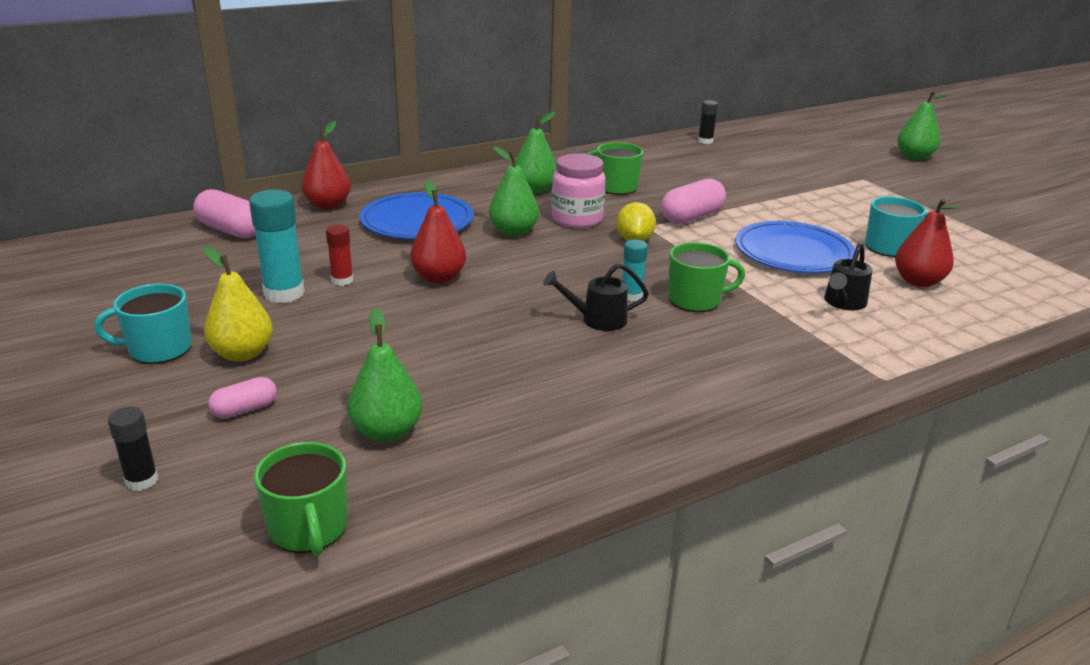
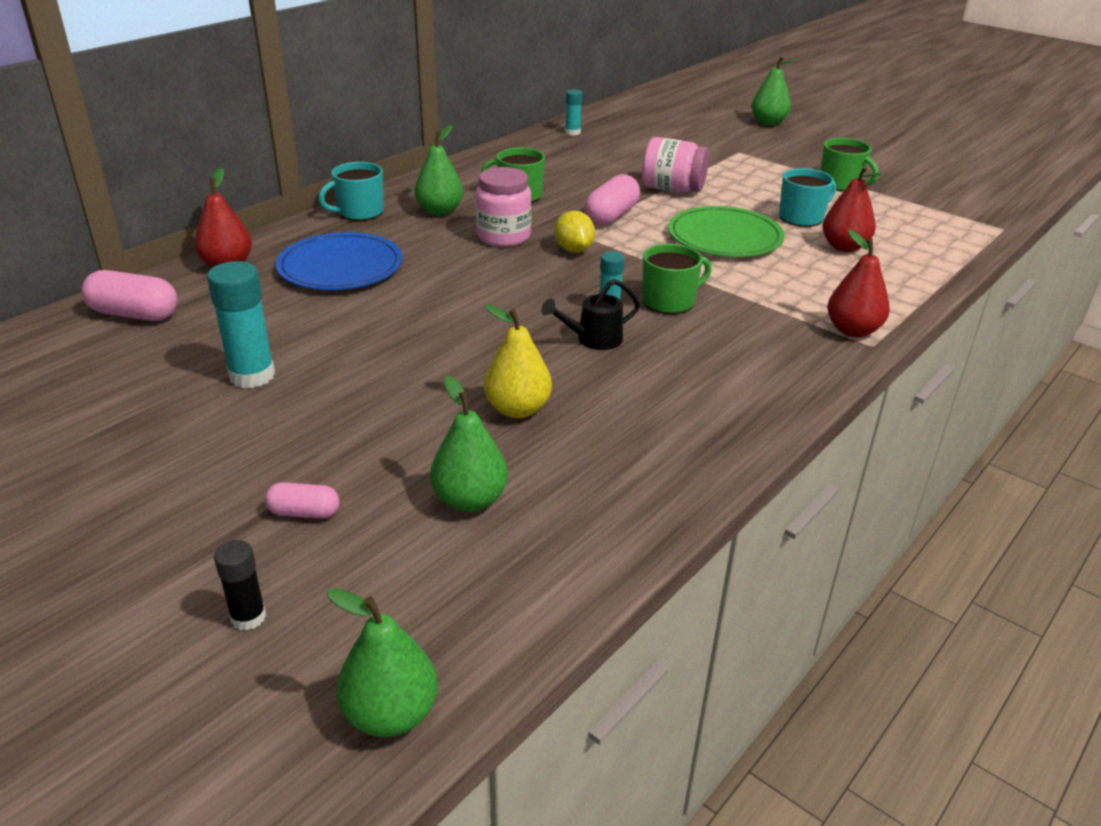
camera: 20 degrees left, 5 degrees up
(158, 349) = (154, 468): turquoise mug -> turquoise mug (359, 212)
(242, 353) = (255, 452): yellow pear -> yellow pear (517, 409)
(245, 409) = (304, 512): pink capsule -> pink capsule turned 60 degrees clockwise
(309, 528) = (463, 618): green mug -> green mug (840, 184)
(342, 280) = (306, 348): red glue stick -> none
(439, 277) = (407, 325): red pear -> red pear (852, 330)
(513, 232) = (450, 261): green pear -> green pear (391, 714)
(705, 141) = (572, 132): black glue stick -> turquoise glue stick
(770, 202) = (672, 189): none -> pink jar
(793, 252) = (724, 237): blue plate -> green plate
(843, 303) = (796, 279): black watering can -> none

